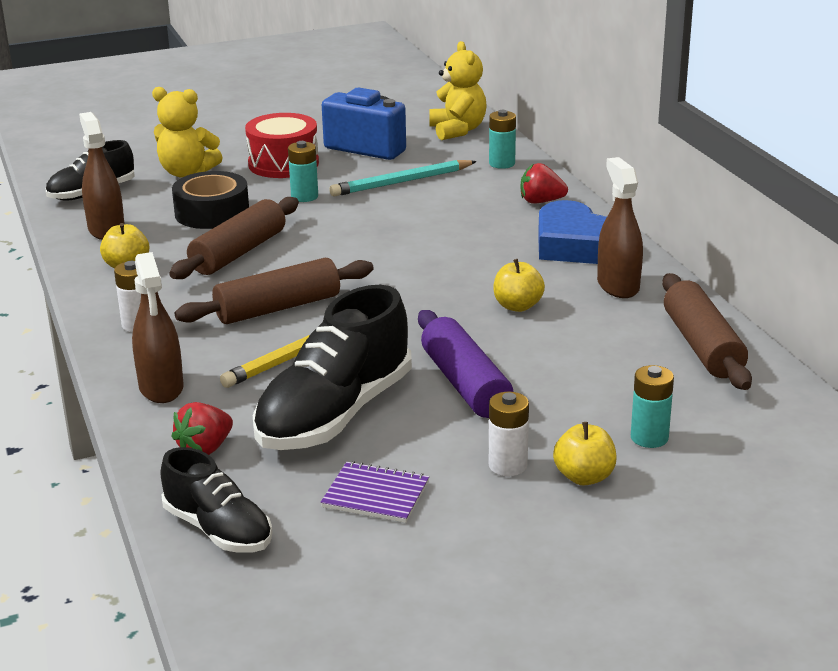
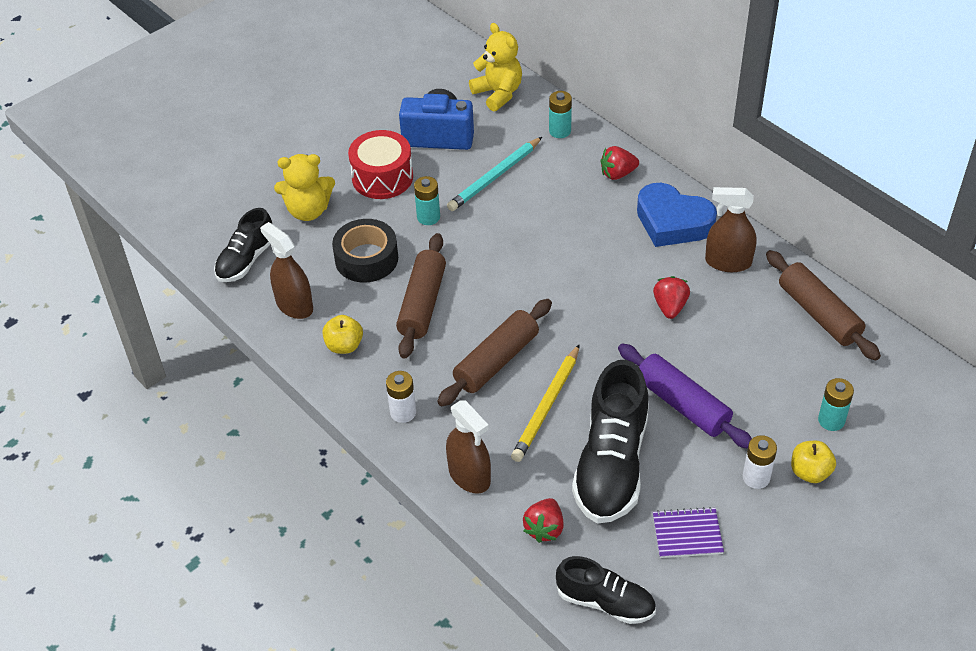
camera: 20 degrees left, 20 degrees up
(517, 306) = (670, 307): yellow apple -> red strawberry
(618, 286) = (728, 262): brown spray bottle -> brown spray bottle turned 45 degrees counterclockwise

